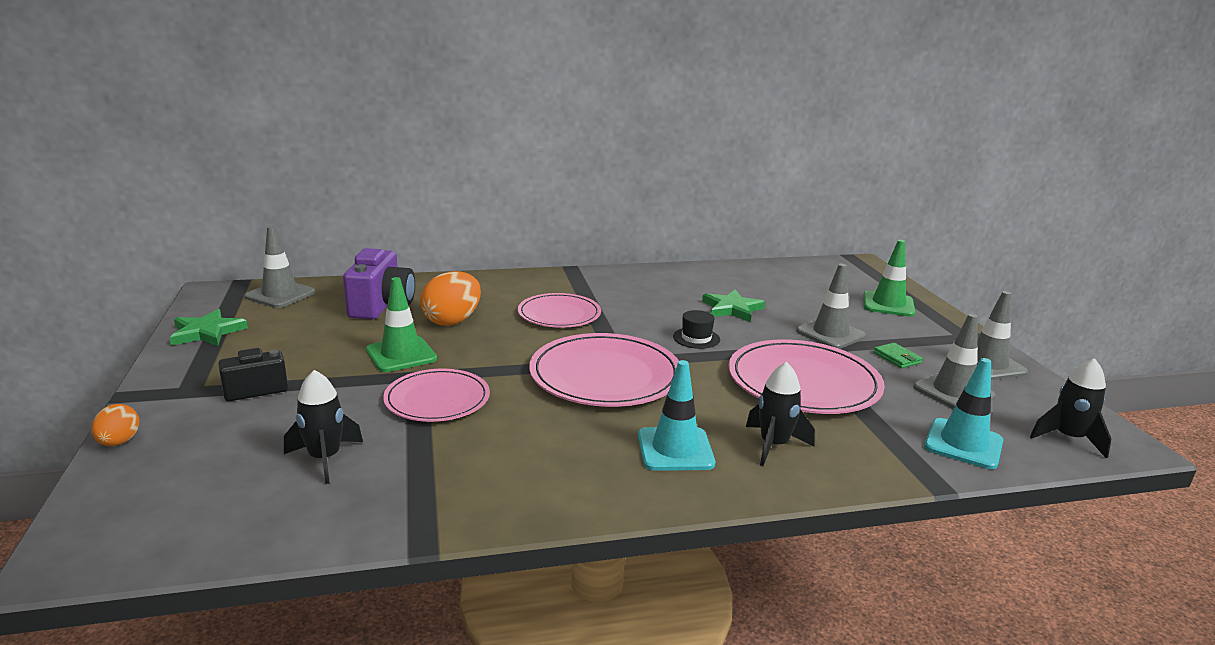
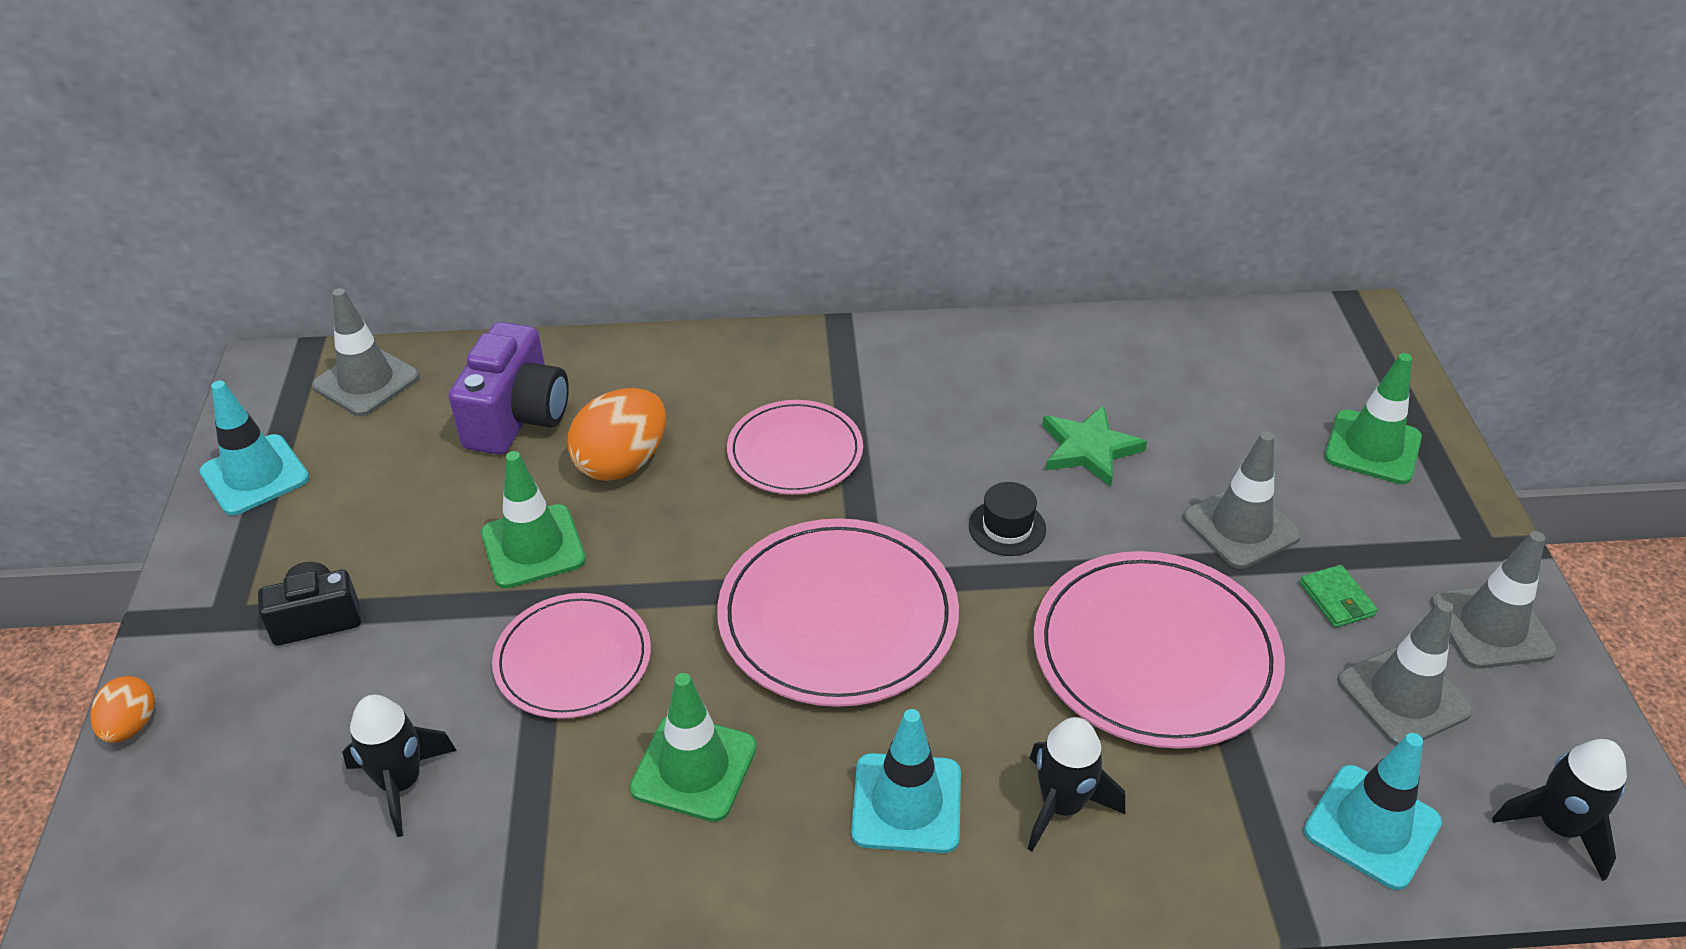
camera: 10 degrees right, 20 degrees up
(207, 332) = (255, 475): green star -> turquoise traffic cone
(530, 441) = (694, 768): none -> green traffic cone

